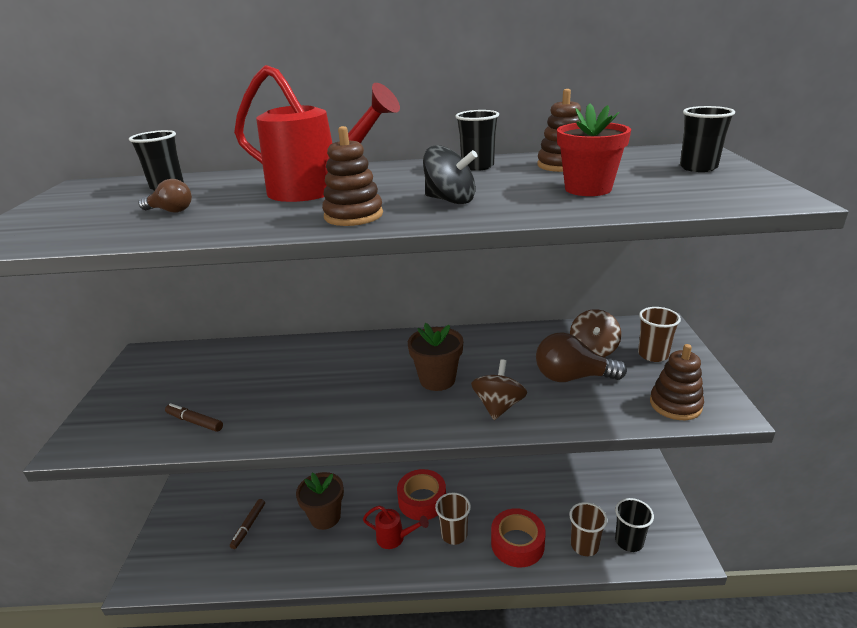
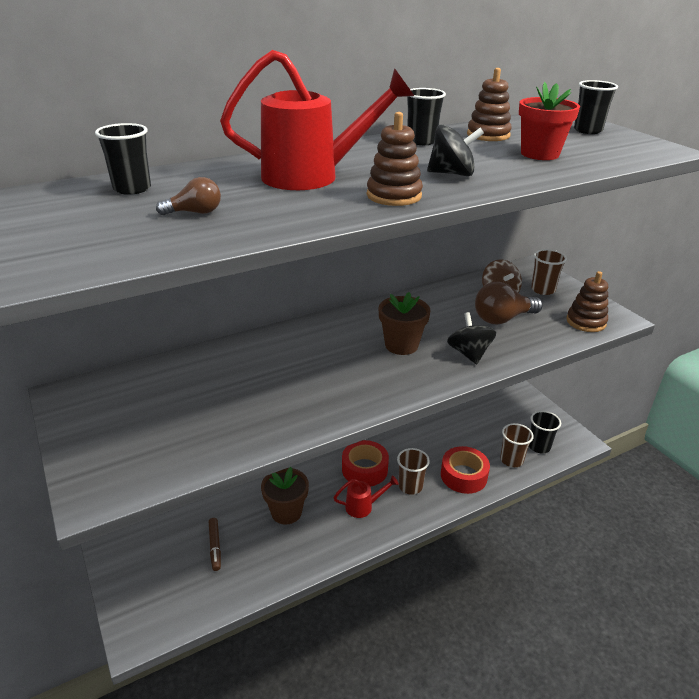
camera: 30 degrees left, 5 degrees up
(194, 422) = (208, 438): brown marker -> none
(498, 406) = (469, 353): brown spinning top -> black spinning top

